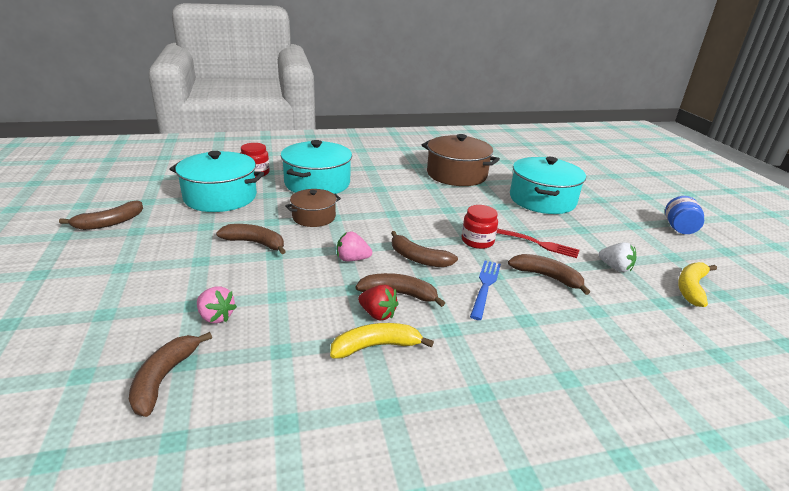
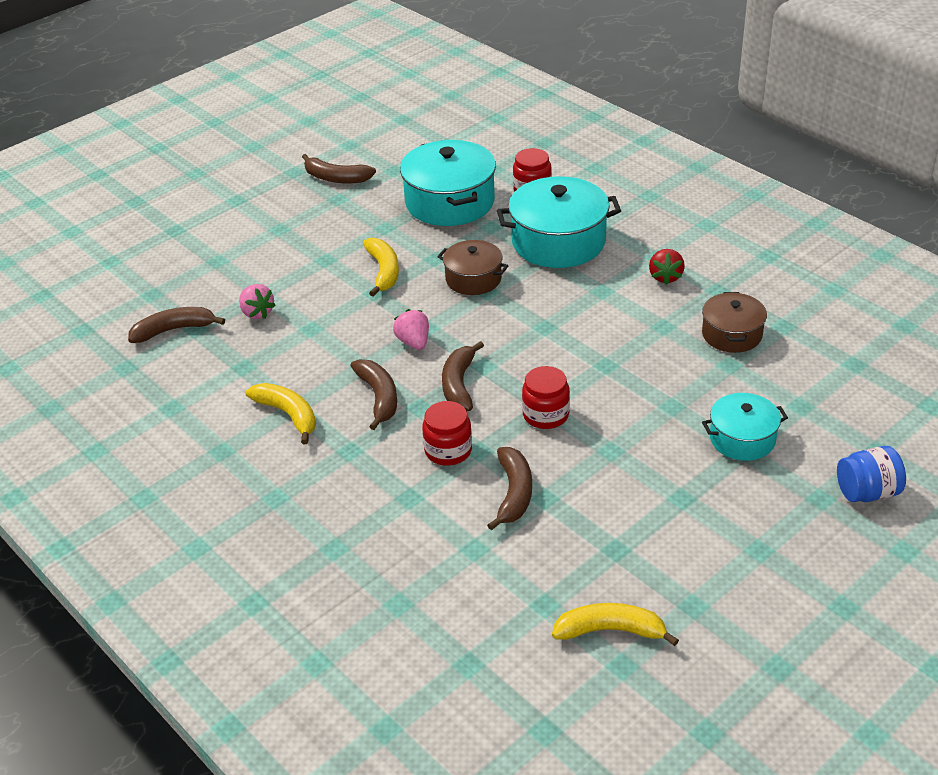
camera: 65 degrees right, 10 degrees up
(216, 317) = (257, 313): pink strawberry -> pink strawberry turned 45 degrees counterclockwise
(255, 243) = (383, 271): brown banana -> yellow banana
(377, 314) = (334, 397): red strawberry -> red strawberry (665, 277)
(456, 174) = (732, 334): brown pot -> brown pot, size x0.58
(485, 286) = (448, 450): blue fork -> red jar
(538, 243) = (593, 467): red fork -> none
(542, 200) = (742, 439): turquoise pot -> turquoise pot, size x0.58
(615, 268) = (597, 549): white strawberry -> none
(679, 228) = (808, 605): blue jar -> blue jar (867, 492)

